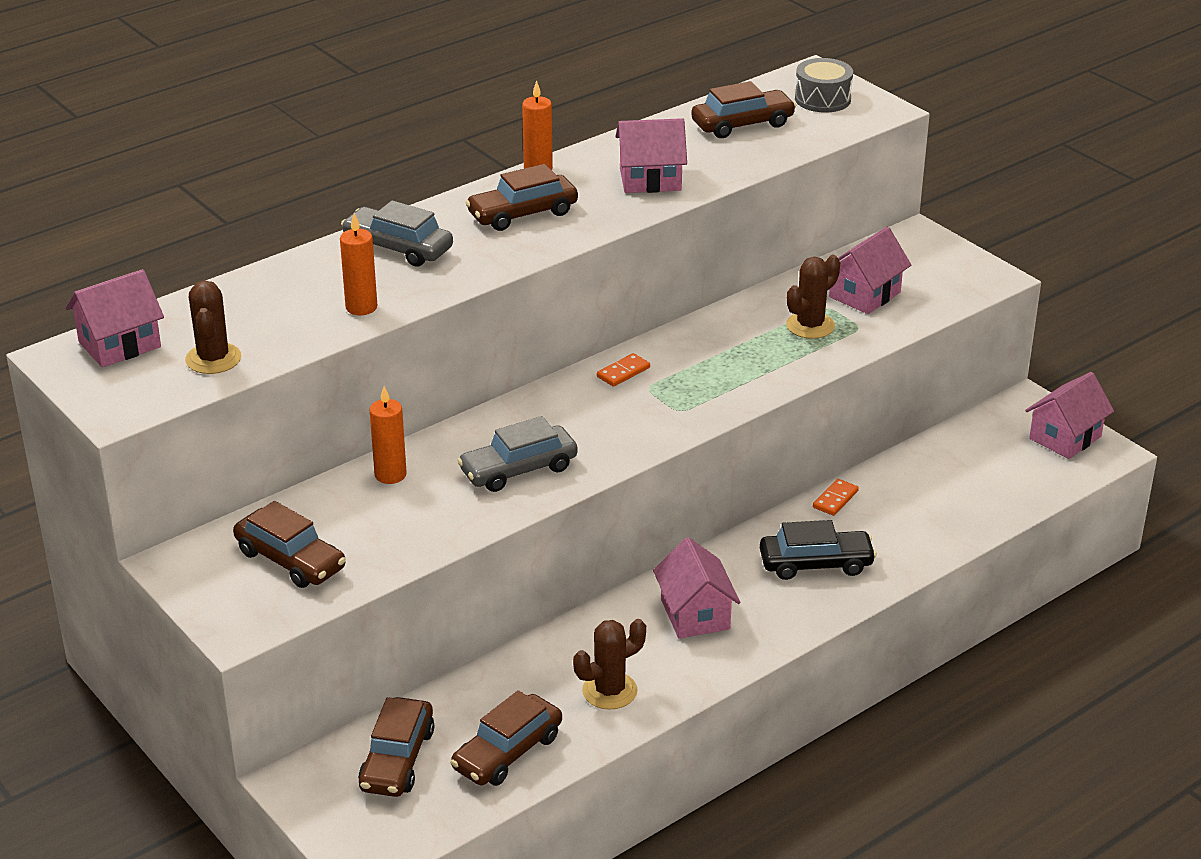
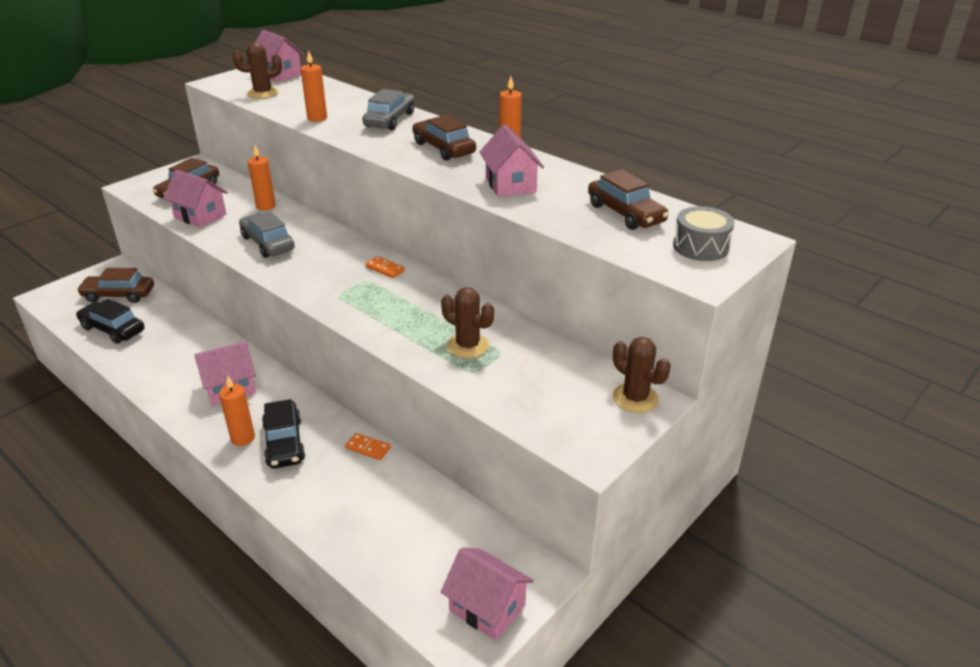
camera: 80 degrees right, 0 degrees up
(507, 752) = (113, 329): brown car -> black car
(609, 691) = (158, 360): brown cactus -> brown cactus (635, 398)
(802, 598) = (243, 438): none -> orange candle
(865, 294) = (528, 372): pink house -> pink house (200, 216)

